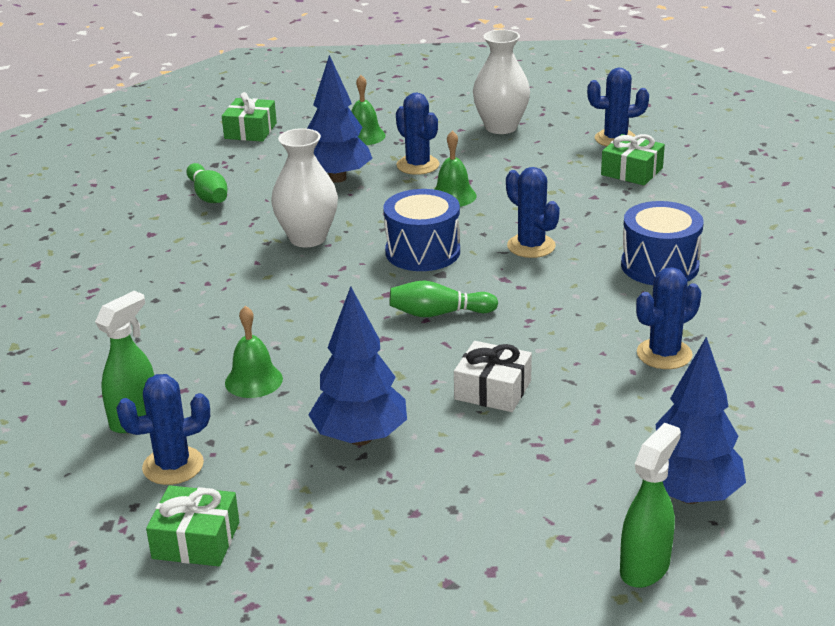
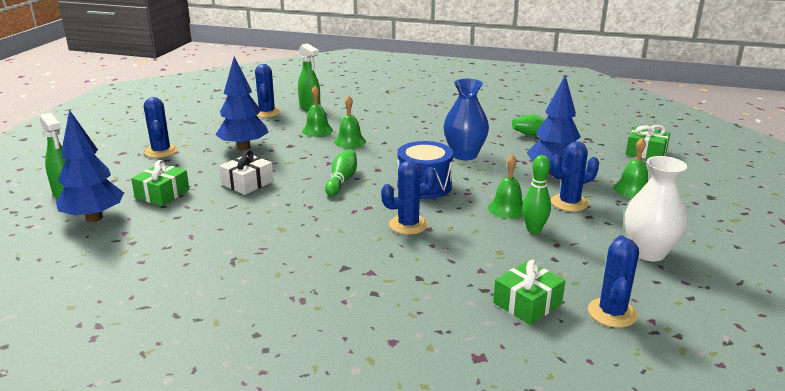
camera: 105 degrees right, 5 degrees down
(196, 540) = (213, 113): green gift -> green gift (162, 194)
(293, 337) = (350, 142): none -> green bell
(307, 238) = (464, 155): white vase -> blue vase
(494, 178) = (534, 230): none -> green bowling pin
(659, 266) = (341, 272): blue drum -> none
(664, 354) = (225, 244): blue cactus -> blue cactus (161, 151)

